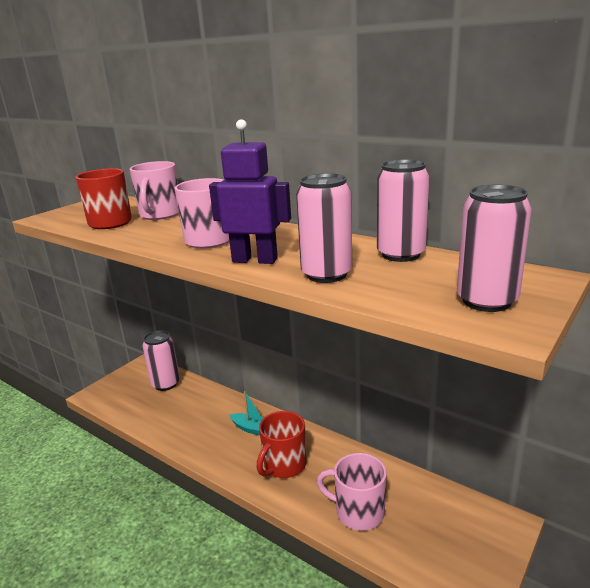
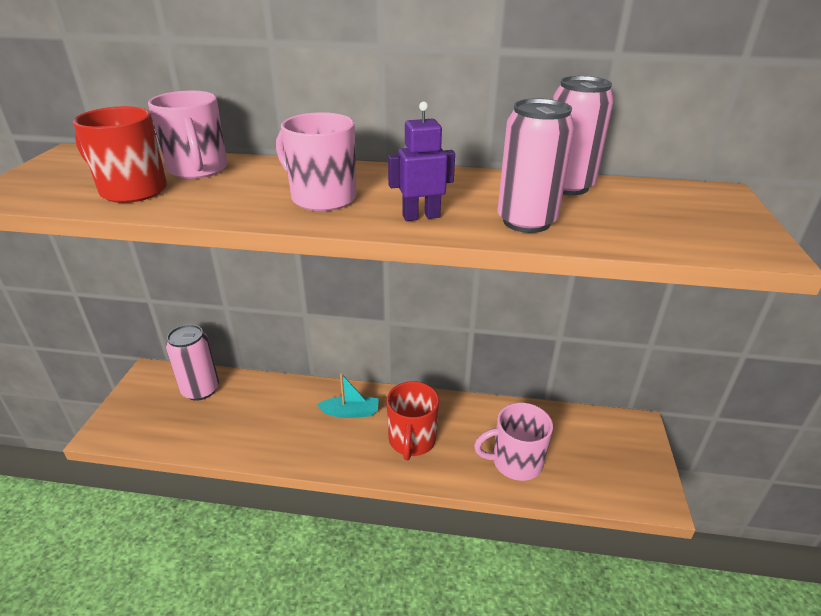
camera: 30 degrees left, 10 degrees up
(255, 260) = (421, 216): purple robot -> purple robot, size x0.66
(486, 301) = (709, 225): pink can -> none

